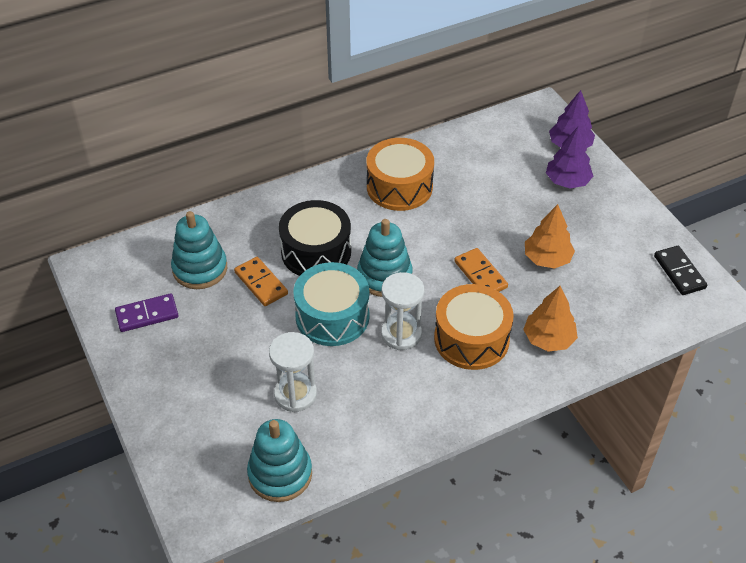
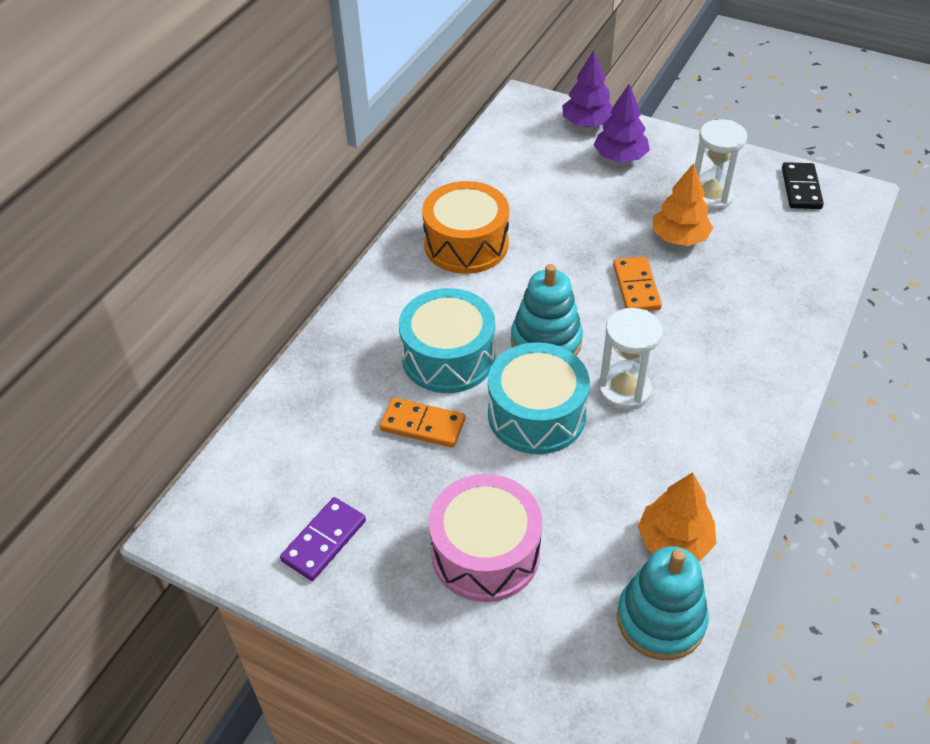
camera: 35 degrees left, 0 degrees up
(200, 269) = (335, 450): turquoise stacking toy -> none
(223, 375) = (485, 552): none -> pink drum
(295, 394) = (585, 521): white hourglass -> white hourglass (710, 197)
(316, 252) = (448, 357): black drum -> turquoise drum
(471, 339) = (695, 354): orange drum -> none
(480, 274) = (636, 287): orange domino -> orange domino turned 60 degrees clockwise
(548, 339) = (762, 312): orange tree -> orange tree (674, 541)
(679, 272) = (801, 188): black domino -> black domino turned 60 degrees clockwise

